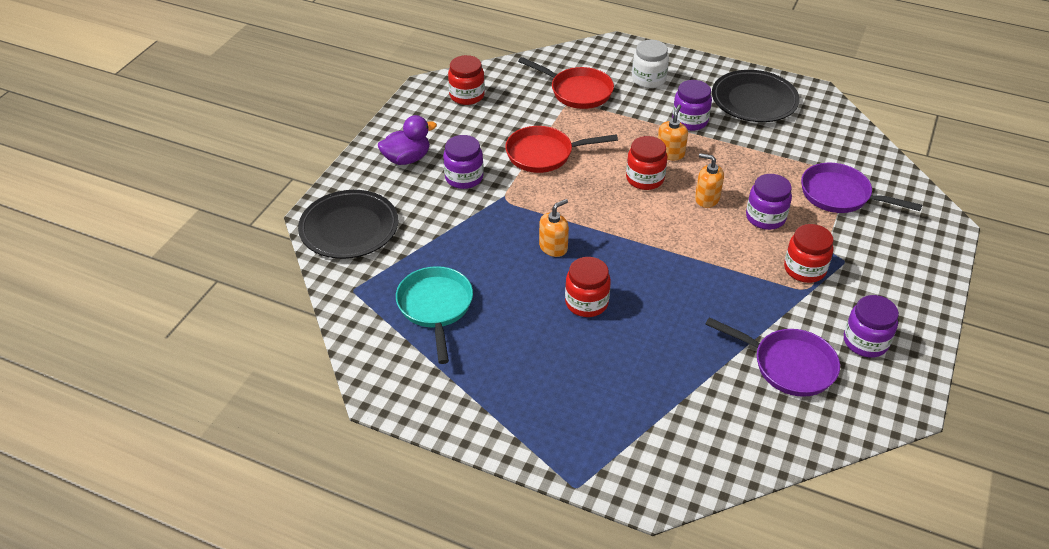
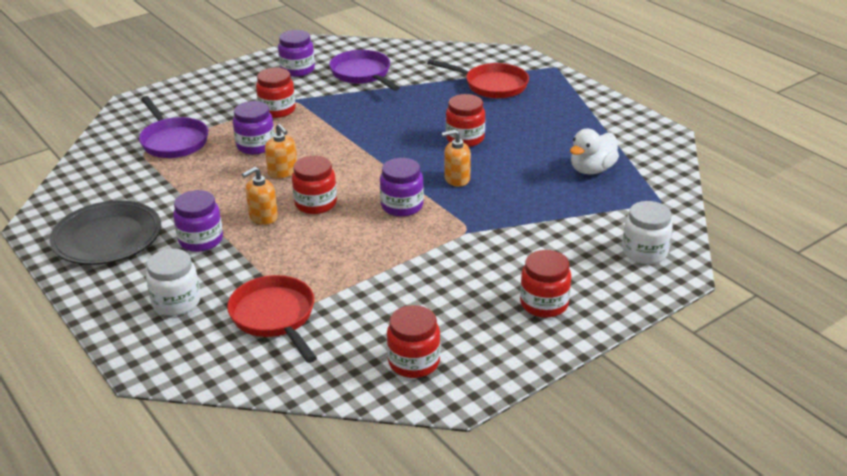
camera: 150 degrees left, 10 degrees down
(349, 228) = (644, 252): black plate -> white jar
(407, 159) = (544, 304): purple duck -> red jar
(435, 307) = (592, 169): turquoise pan -> white duck
(464, 178) = (493, 262): purple jar -> purple jar (402, 206)
(544, 154) = (388, 258): red pan -> red pan (492, 85)

